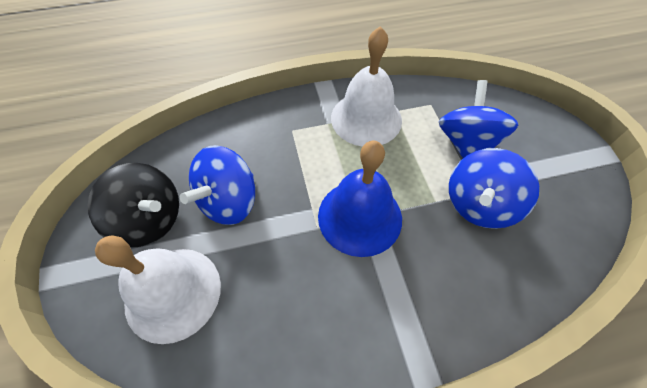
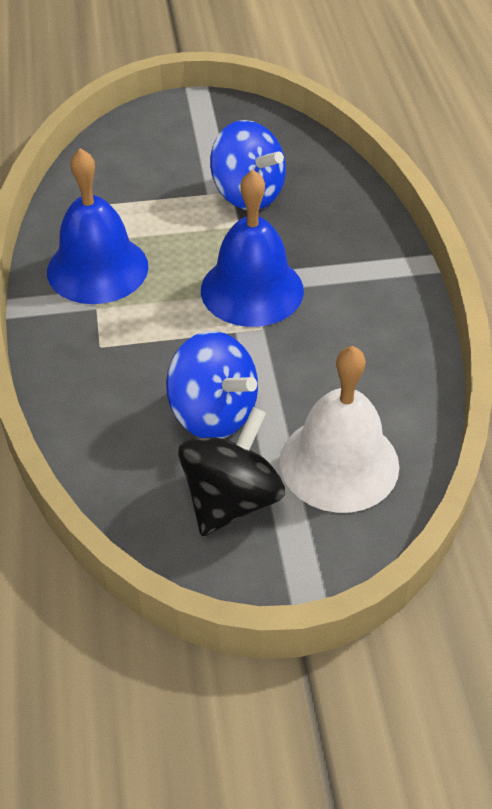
camera: 85 degrees left, 10 degrees down
(366, 118) = (97, 268): white bell -> blue bell
(466, 144) = (161, 187): blue spinning top -> none

